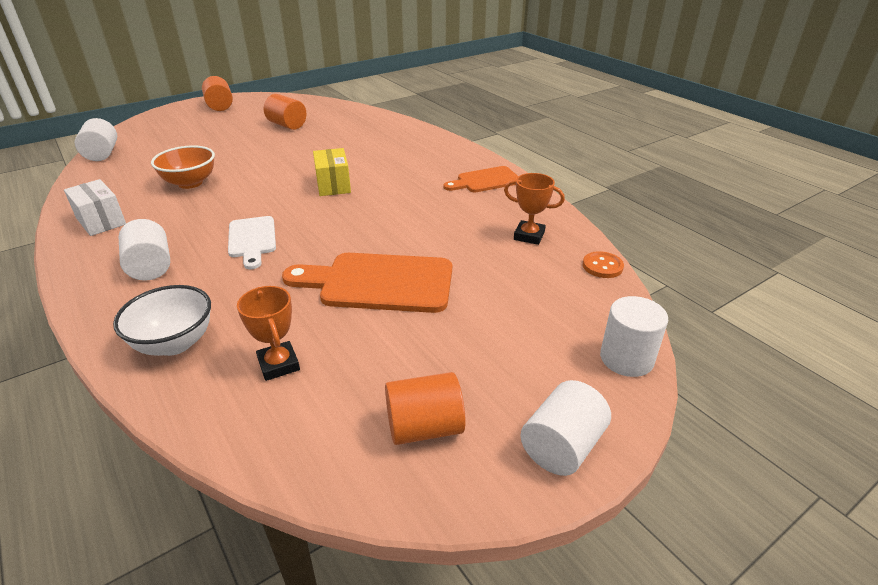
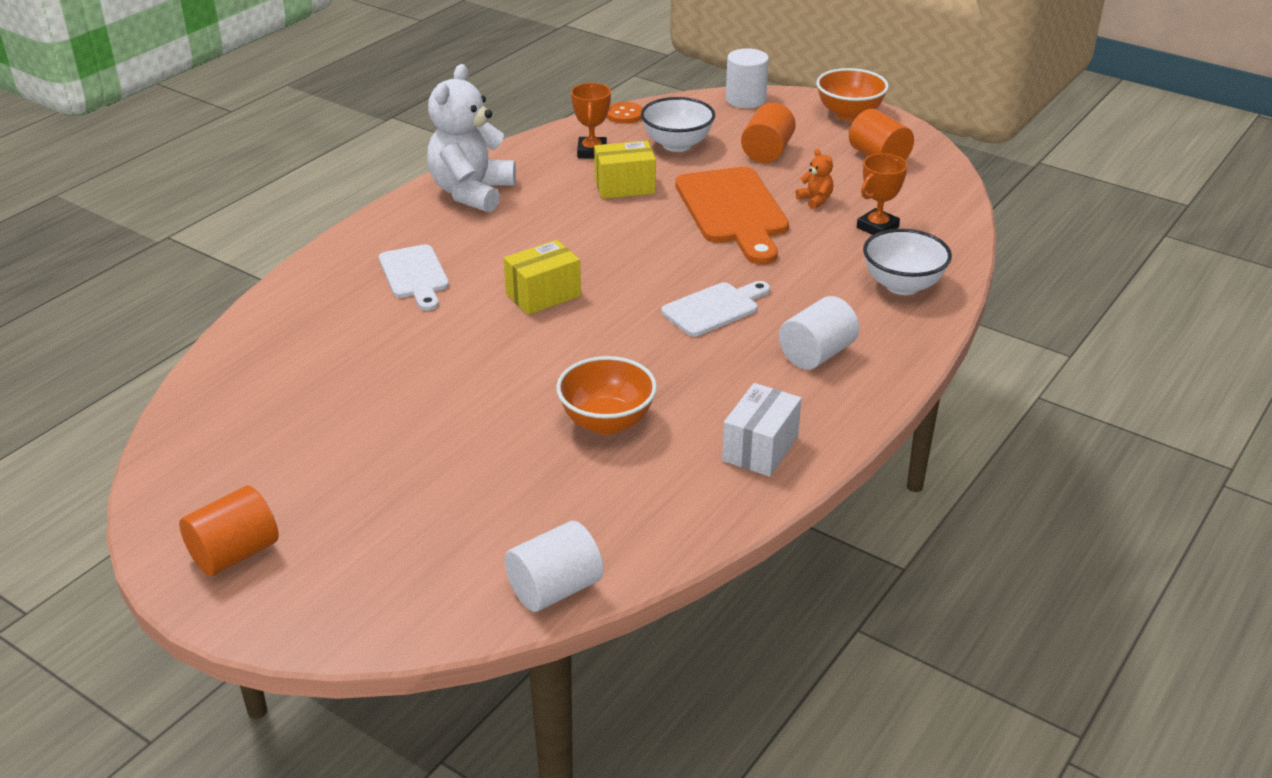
camera: 110 degrees left, 0 degrees up
(287, 125) = (326, 415): orange cylinder -> orange cylinder (767, 152)
(362, 338) = (815, 200): none -> orange teddy bear
(392, 153) = (414, 275): none -> white cutting board
(458, 239) = (625, 186): none -> yellow box
(485, 180) = (471, 192): orange cutting board -> white teddy bear
(525, 282) = (677, 144): none -> white bowl
(562, 446) = (849, 114): white cylinder -> orange bowl

